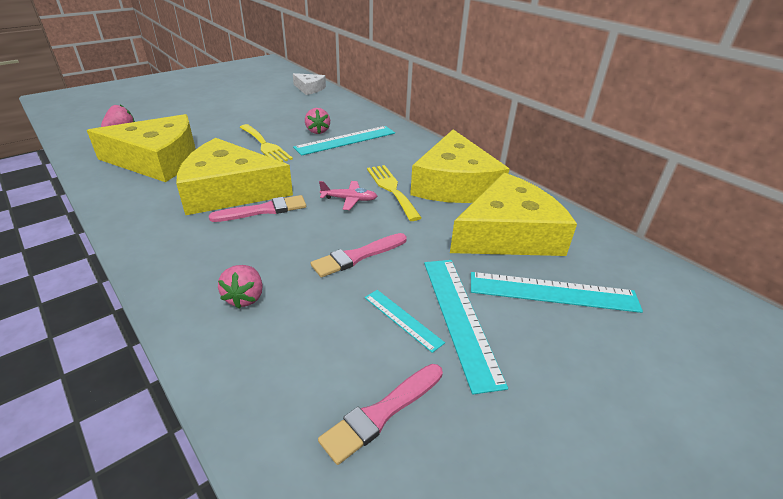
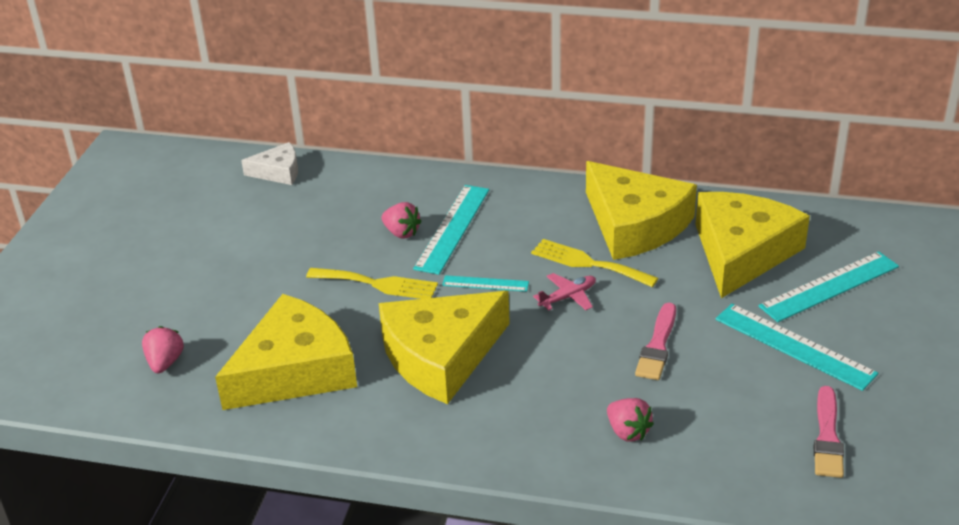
camera: 35 degrees left, 0 degrees up
(263, 210) = (510, 355): pink brush -> none
(402, 319) = (759, 372): turquoise ruler -> turquoise ruler (485, 284)

